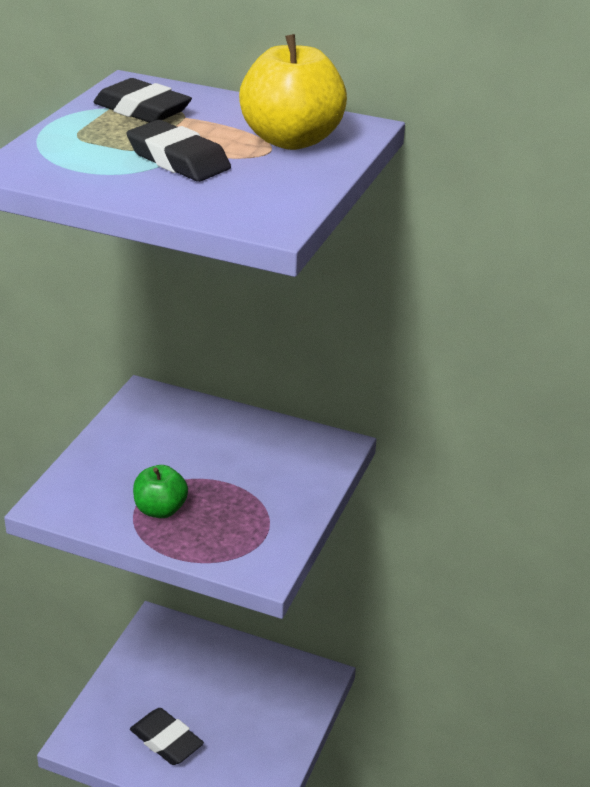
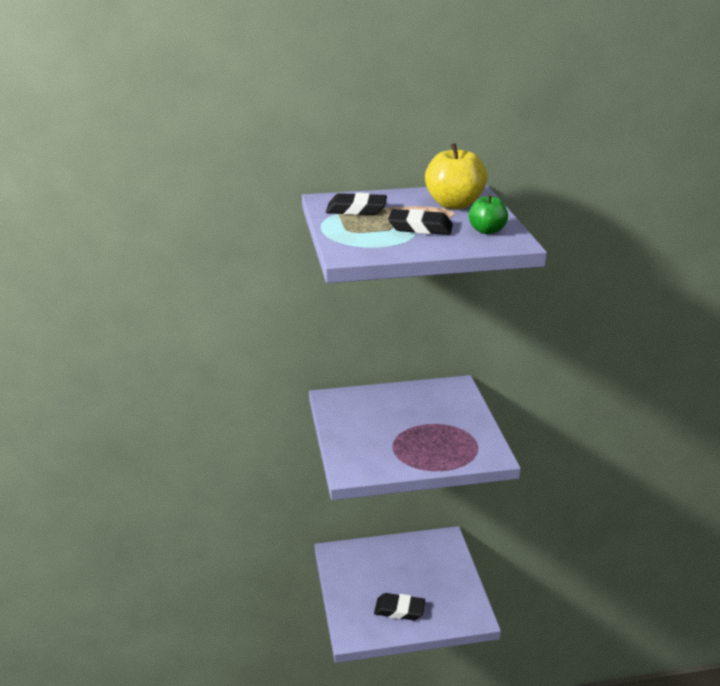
camera: 30 degrees left, 5 degrees down
(160, 510) = (410, 450): green apple -> green apple (487, 231)

